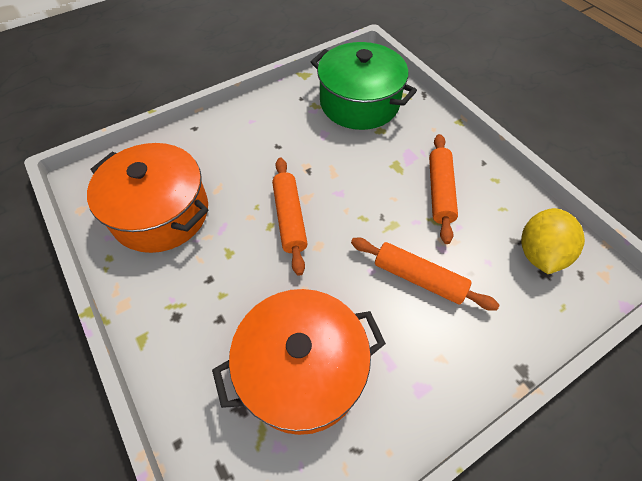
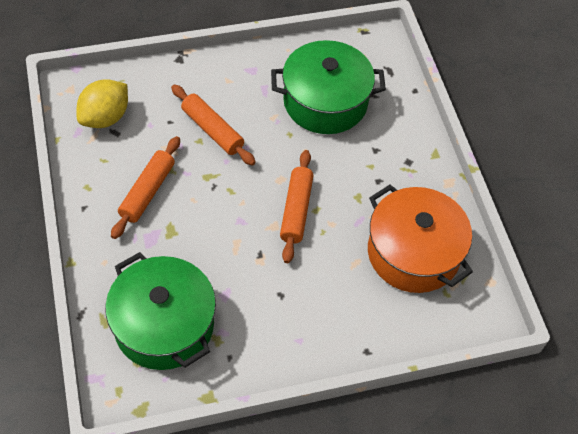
camera: 165 degrees left, 0 degrees up
(302, 370) = (325, 102): orange pot -> green pot

